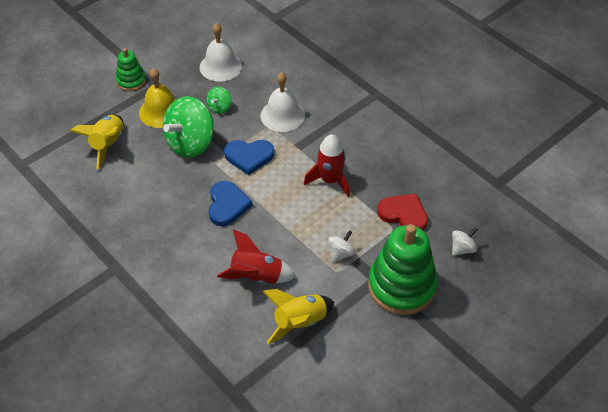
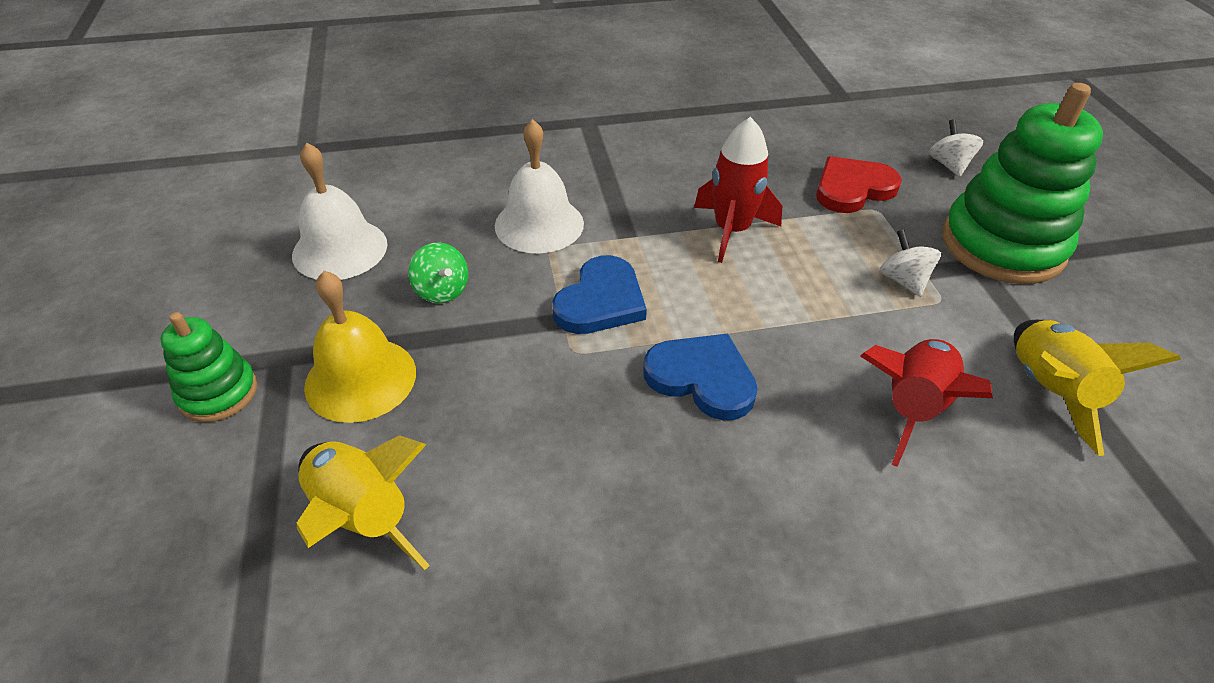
camera: 60 degrees left, 5 degrees down
(190, 143) = (494, 368): green spinning top -> none

